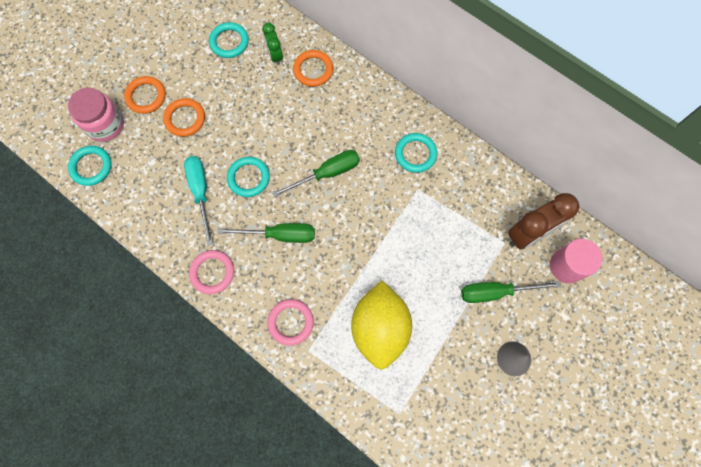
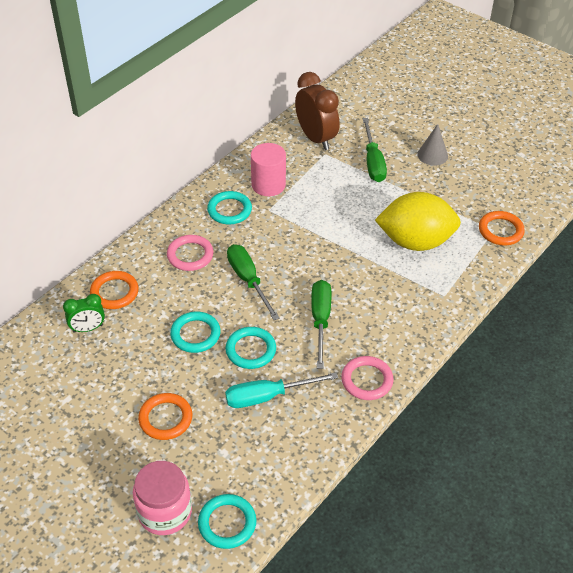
camera: 90 degrees left, 25 degrees down
(146, 96) = (126, 465): orange ring -> orange ring (500, 230)
(229, 42) = (59, 376): turquoise ring -> turquoise ring (195, 334)
(291, 322) = (416, 309): pink ring -> pink ring (190, 255)
(566, 266) = (346, 118): pink cylinder -> pink cylinder (268, 185)

